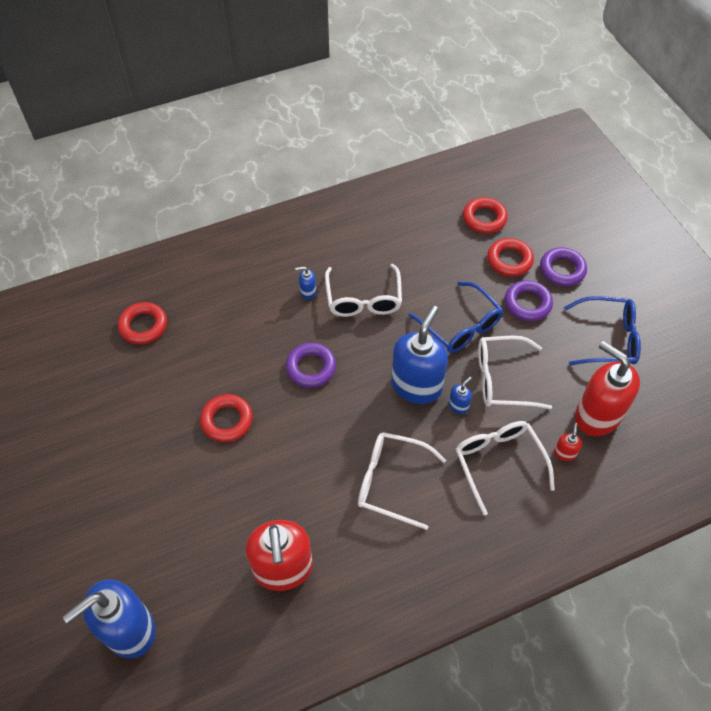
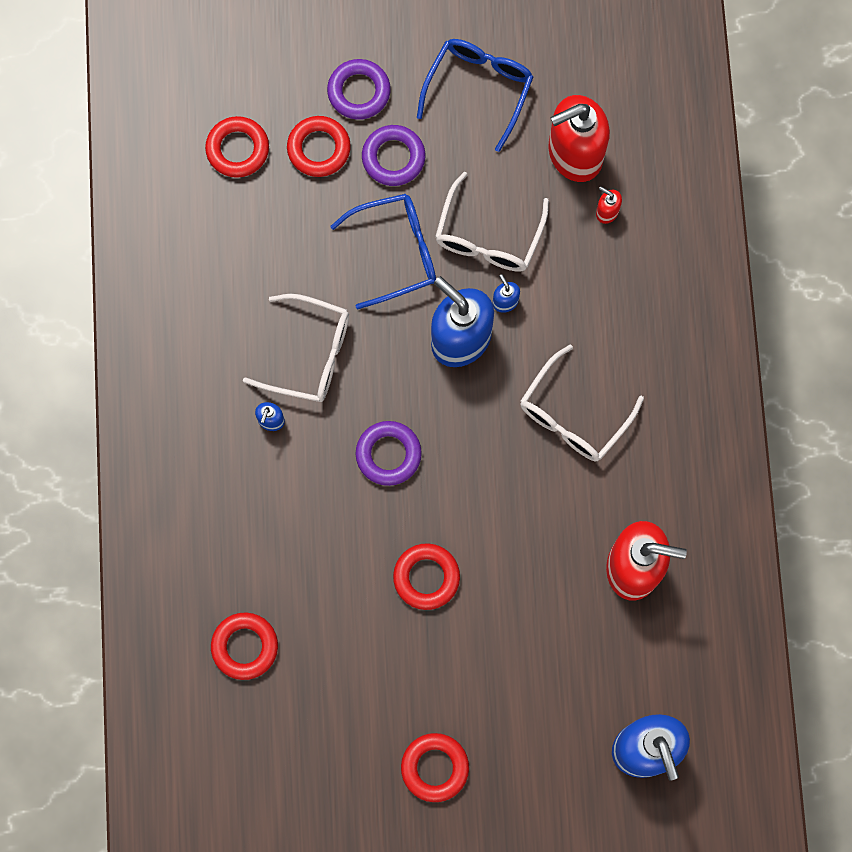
camera: 70 degrees left, 20 degrees up
(80, 472) = (434, 767): none -> red ring
(498, 463) = (593, 288): white glasses -> none

